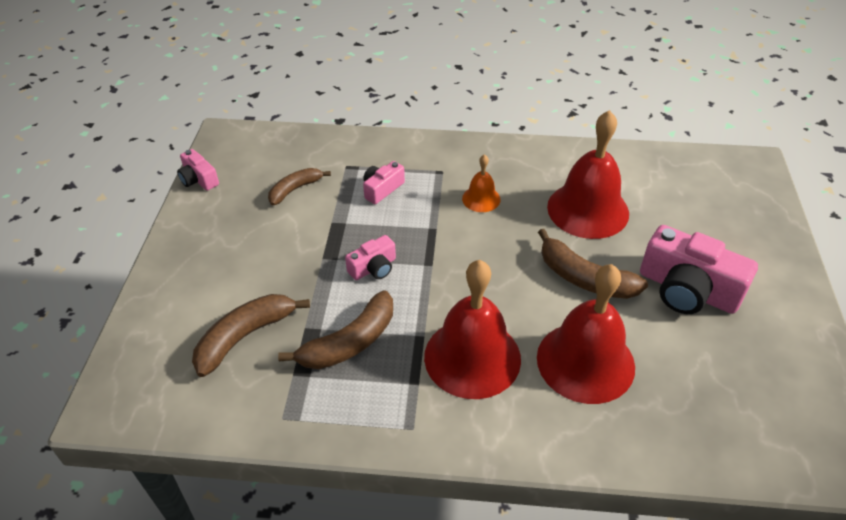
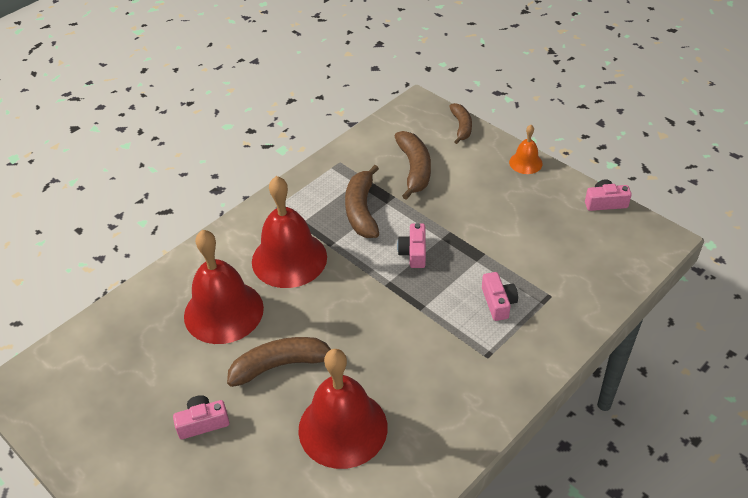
camera: 130 degrees right, 0 degrees up
(295, 189) = (544, 250): brown banana -> brown banana (461, 127)
(481, 199) = (427, 360): orange bell -> orange bell (525, 163)
(687, 290) = (203, 423): pink camera -> pink camera, size x0.52

